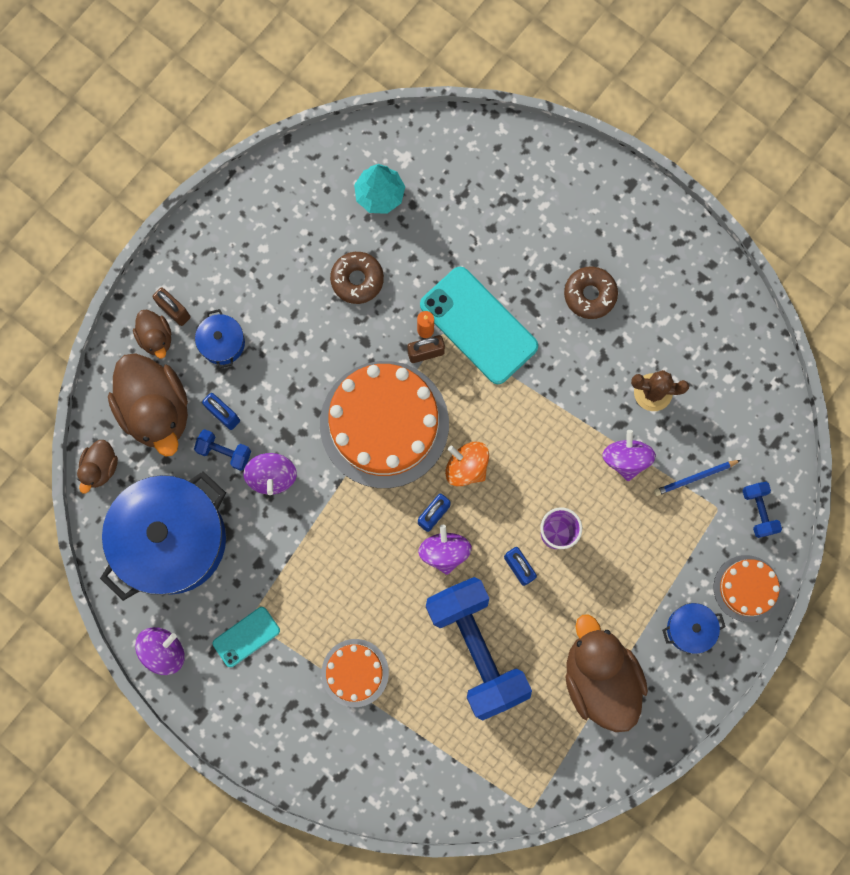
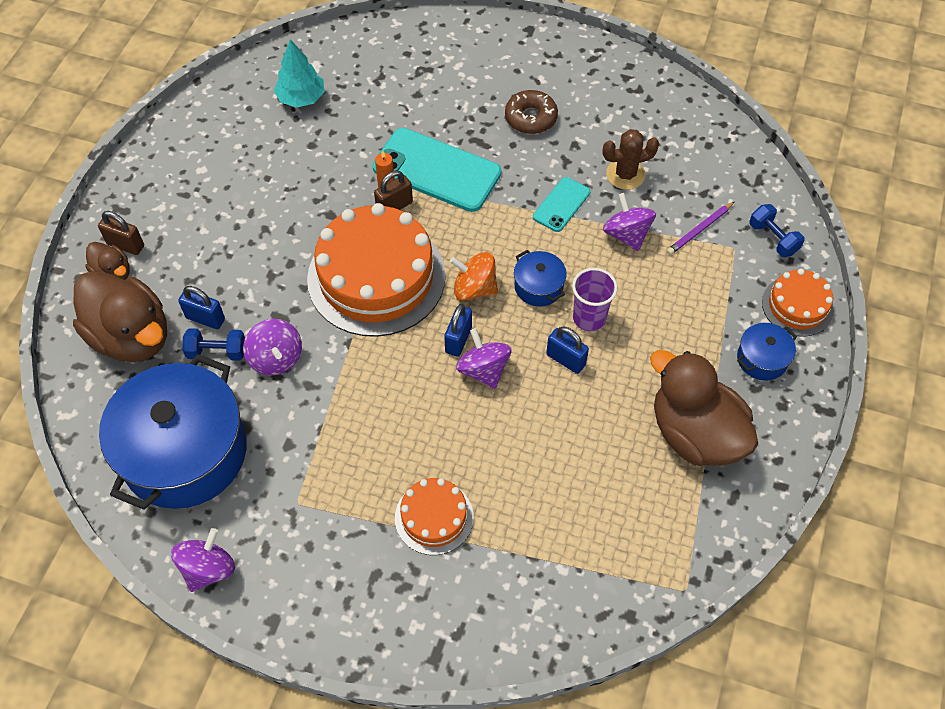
camera: 20 degrees left, 20 degrees down
(100, 468) = (84, 408): brown duck -> none
(222, 343) = (184, 258): blue pot -> blue pot (538, 287)
(246, 637) = (299, 522): turquoise phone -> turquoise phone (561, 205)
(357, 280) = (304, 168): brown donut -> none
(476, 648) = (555, 449): blue dumbbell -> none
(695, 478) = (699, 230): blue pencil -> purple pencil

